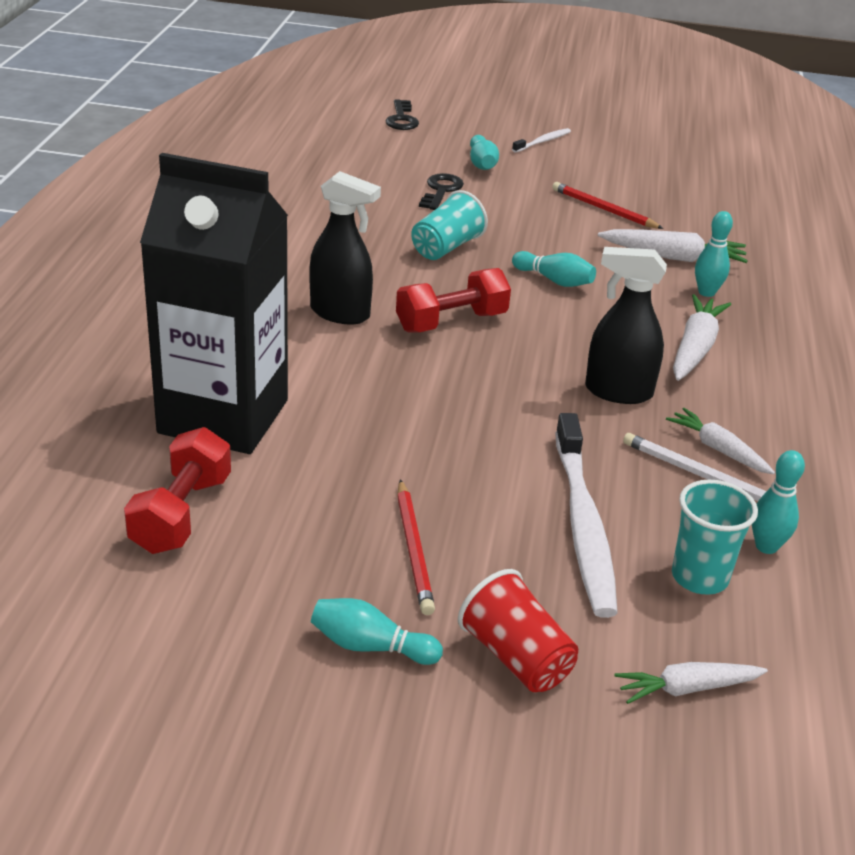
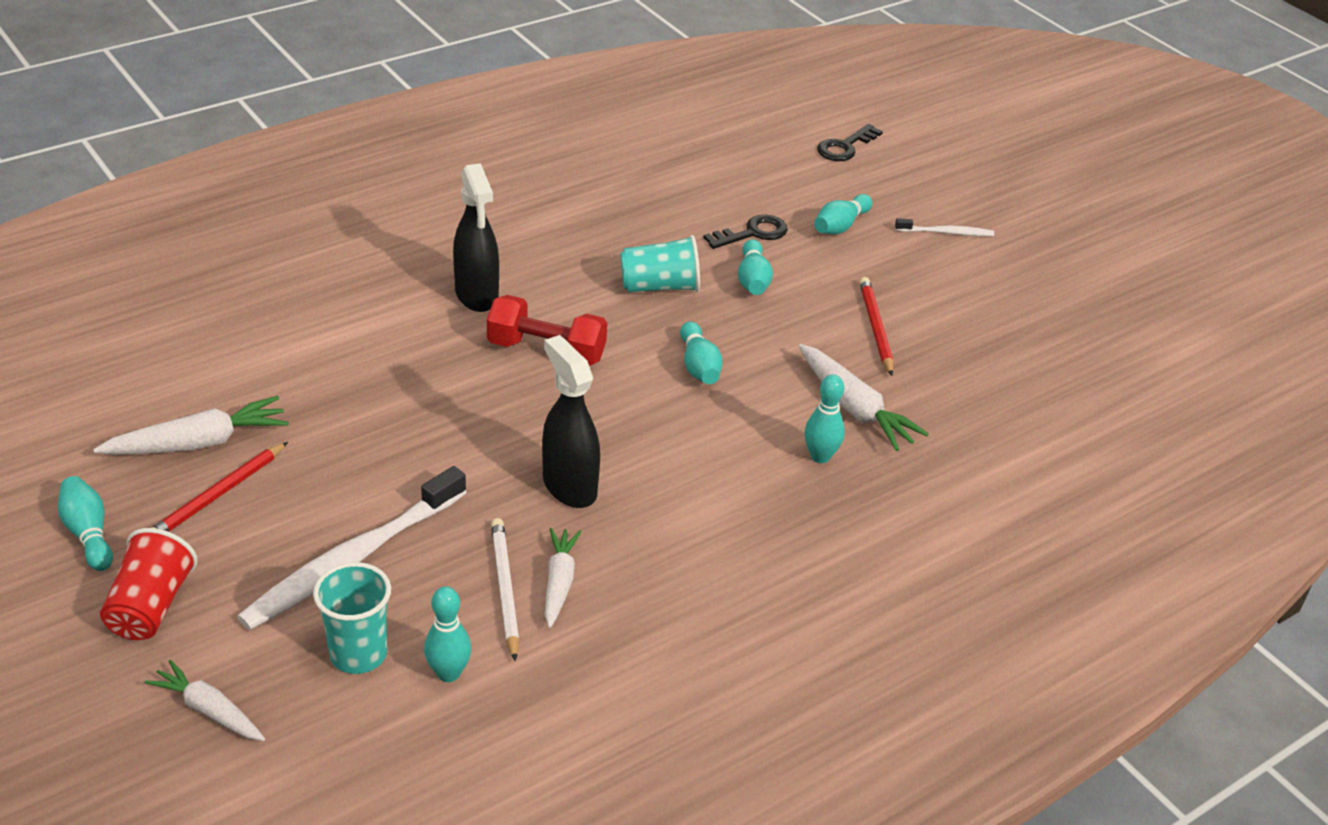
camera: 45 degrees right, 5 degrees up
(181, 514) = (134, 375): red dumbbell -> none
(223, 416) = (266, 325): black carton -> none
(491, 217) = (753, 280): none -> turquoise bowling pin
(695, 348) = (707, 495): white carrot -> white carrot (198, 443)

